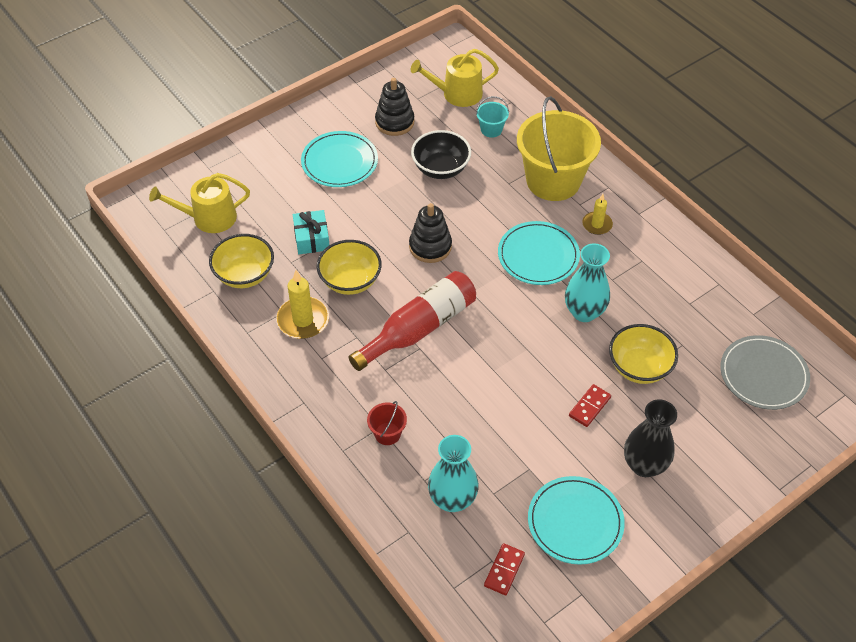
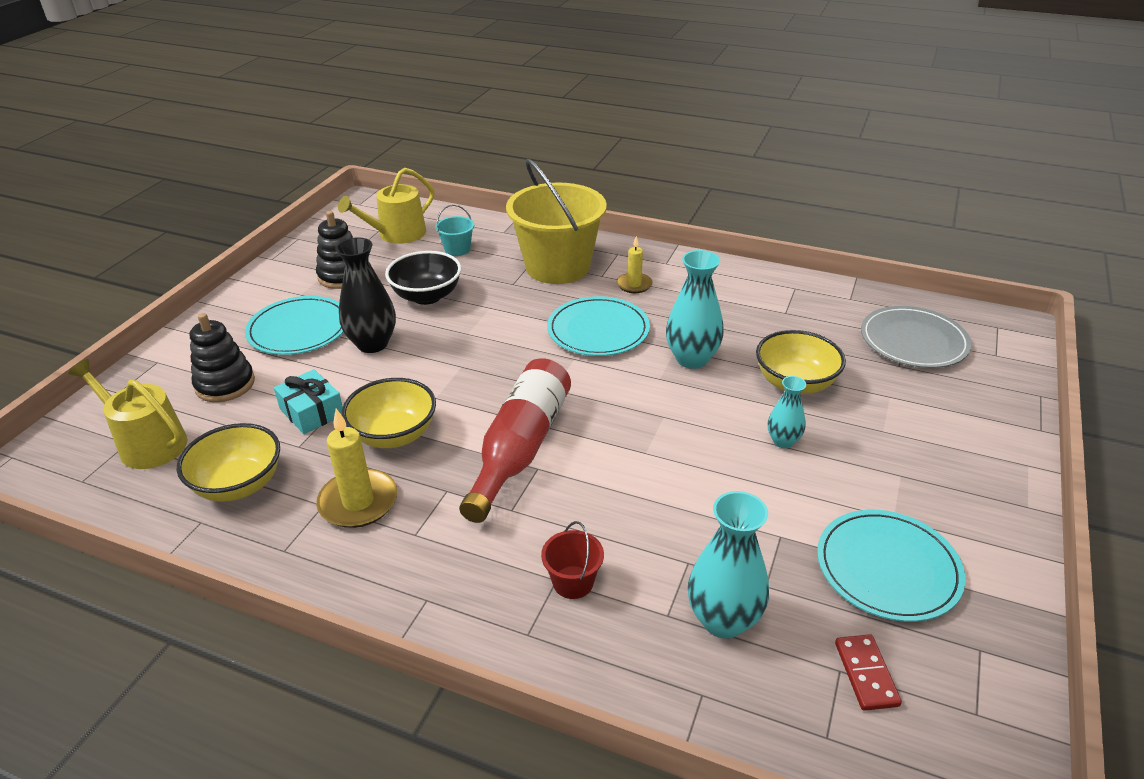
camera: 30 degrees left, 15 degrees down
(208, 218) = (147, 443): yellow watering can -> yellow watering can turned 75 degrees clockwise
(430, 246) = (470, 366): black stacking toy -> black stacking toy (225, 384)
(589, 407) = (783, 441): red domino -> turquoise vase
(644, 465) = (895, 471): black vase -> black vase (372, 344)

